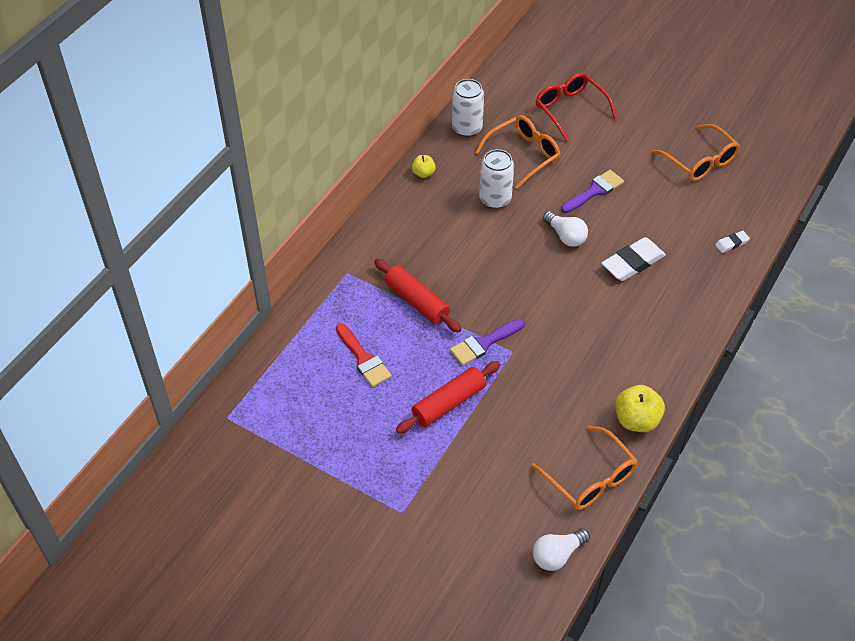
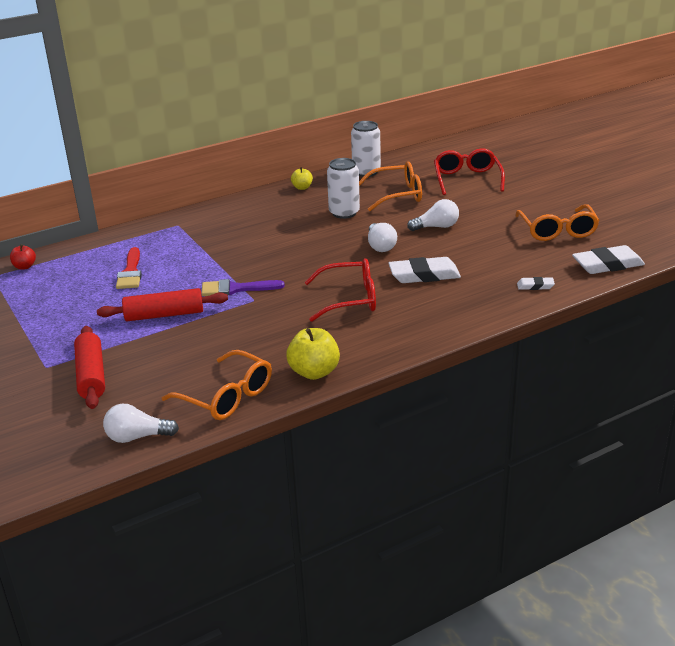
camera: 30 degrees right, 20 degrees down
(247, 392) = (24, 267): none -> red apple
(417, 301) = (211, 252): red rolling pin -> red rolling pin (91, 375)
(590, 478) = (227, 397): orange glasses -> orange glasses turned 45 degrees counterclockwise
(594, 191) = (436, 227): purple brush -> white light bulb
(595, 318) = (350, 299): none -> red glasses
(769, 194) = (607, 264): none -> white eraser

